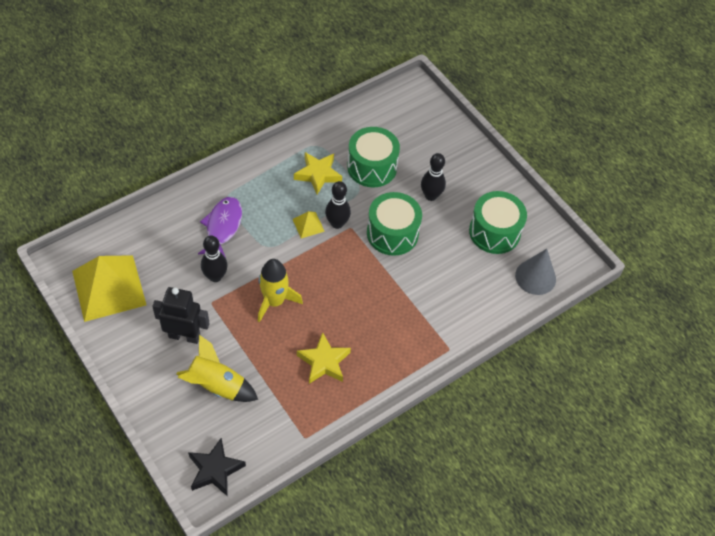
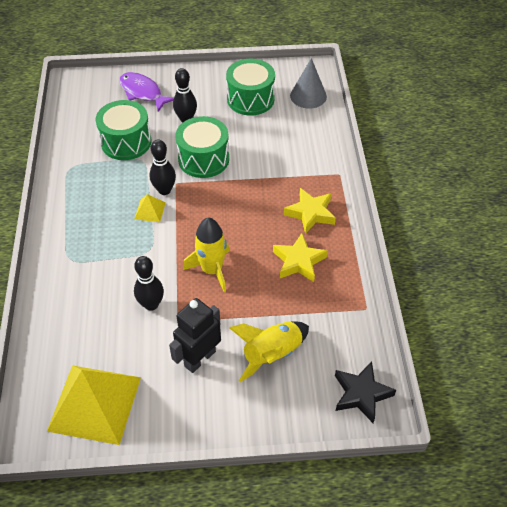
camera: 55 degrees left, 5 degrees down
(223, 227) = (100, 275): purple fish -> purple fish (143, 92)
(318, 174) = (102, 180): yellow star -> yellow star (310, 213)

